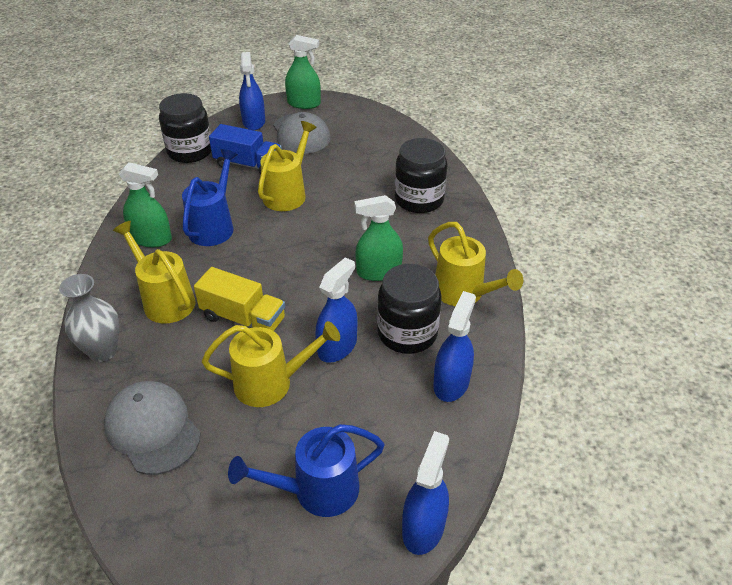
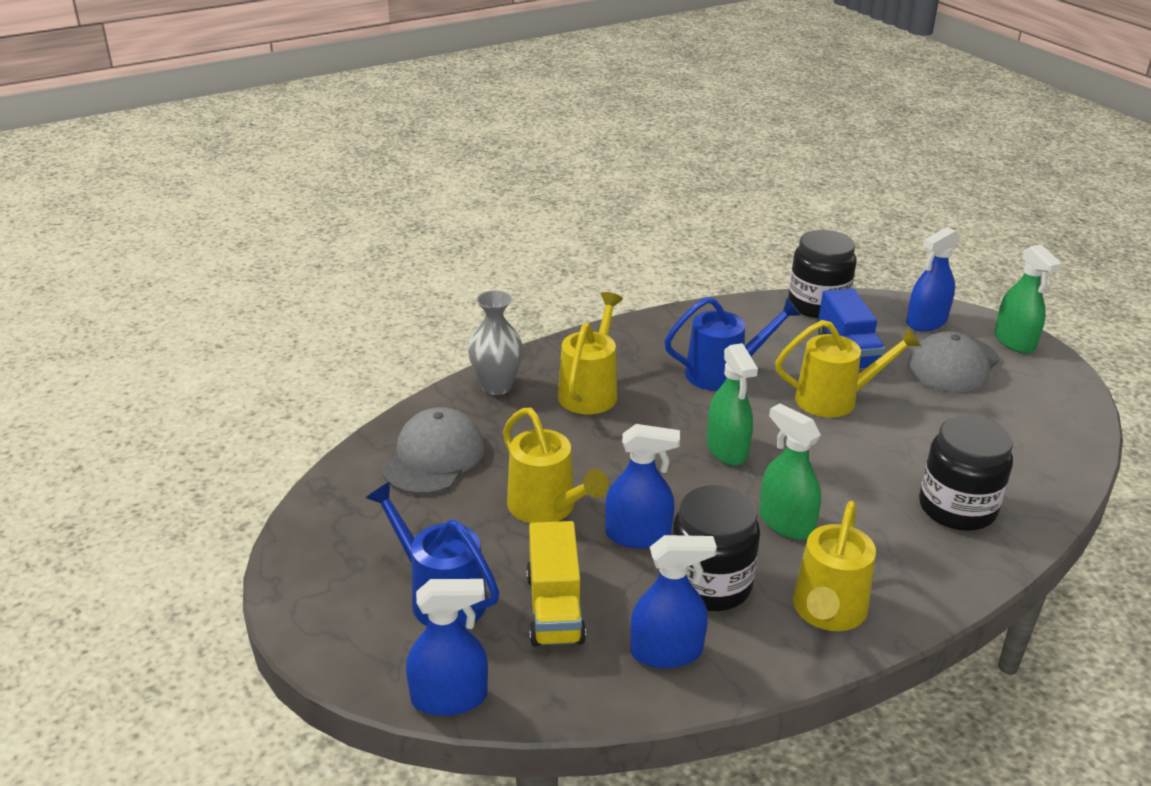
camera: 60 degrees right, 10 degrees down
(151, 239) = (662, 344): green spray bottle -> green spray bottle (727, 449)
(243, 318) = (614, 451): yellow truck -> yellow truck (555, 608)

